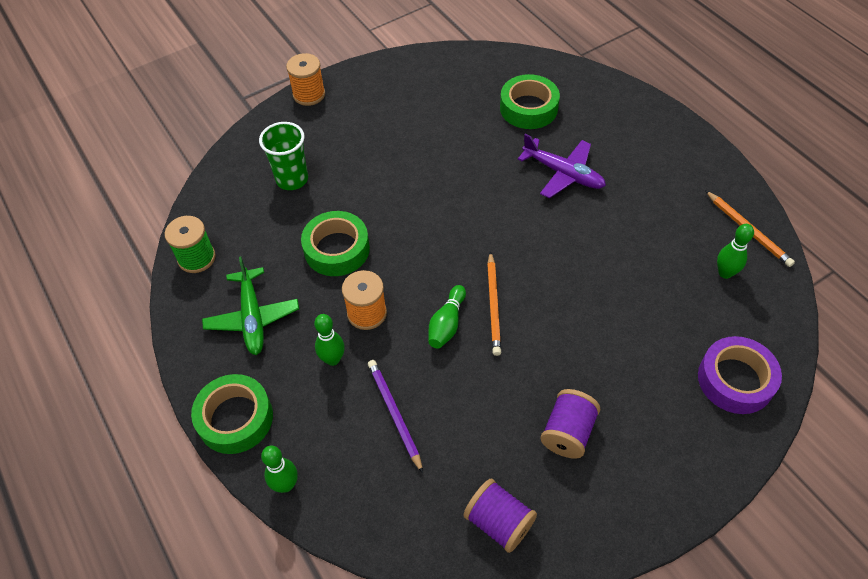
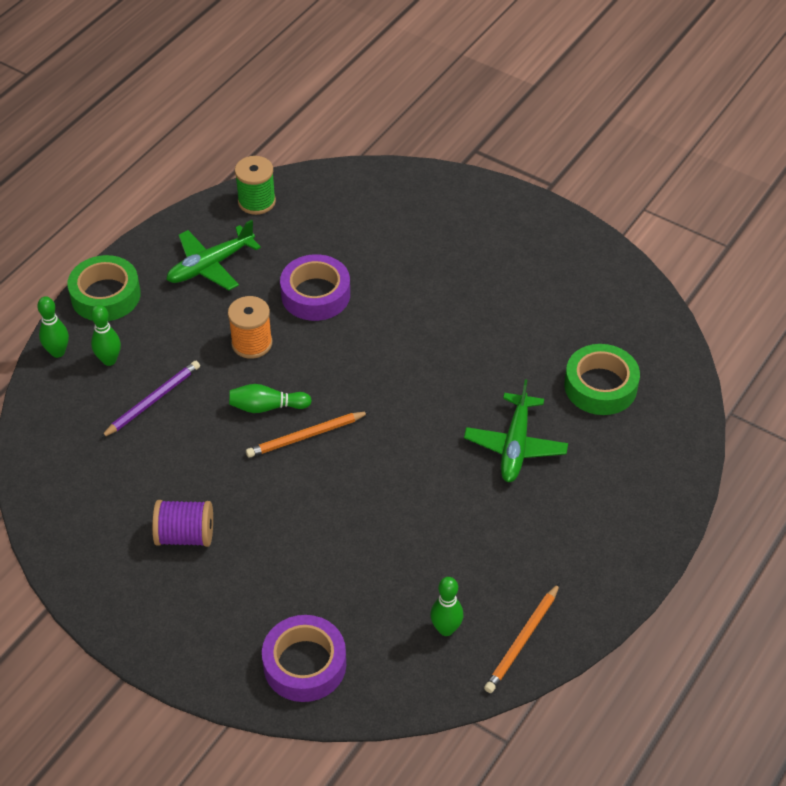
camera: 65 degrees right, 5 degrees down
(292, 179) = (385, 229): green cup -> none
(309, 94) = (508, 197): orange spool -> none
(333, 359) = (191, 337): green bowling pin -> green bowling pin (109, 360)
(337, 249) = (315, 294): green tape -> purple tape
(499, 522) = (75, 508): purple spool -> none
(563, 174) = (515, 445): purple plane -> green plane

